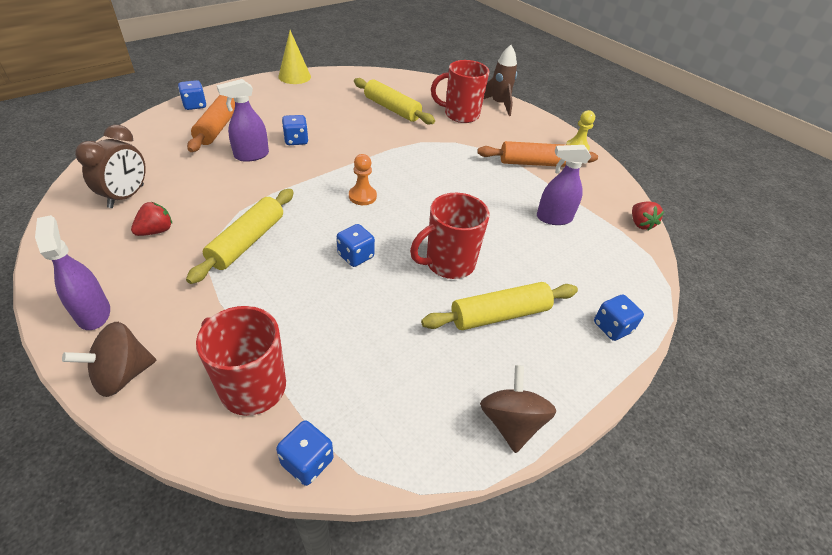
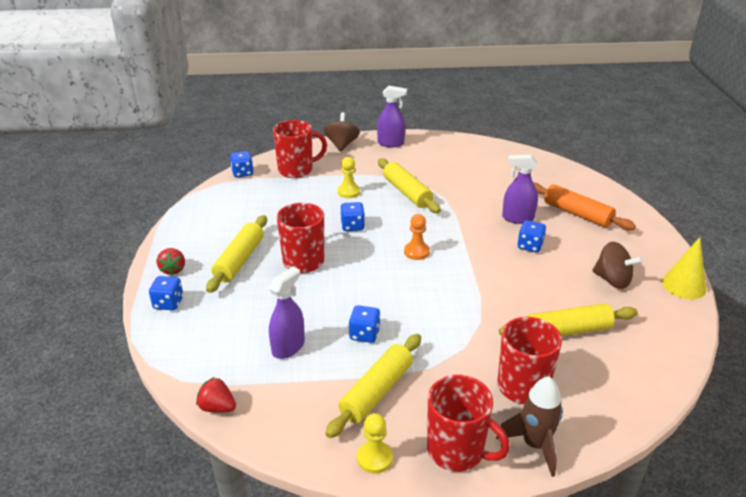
camera: 130 degrees right, 10 degrees down
(126, 196) = (494, 164): brown clock -> none
(156, 231) = (446, 167): red strawberry -> red strawberry (173, 269)
(195, 105) = (627, 211): blue dice -> blue dice (364, 334)
(251, 155) = (517, 218): purple spray bottle -> purple spray bottle turned 90 degrees counterclockwise
(281, 293) = (348, 192): none -> yellow pawn
(511, 422) = (180, 229): brown spinning top -> brown spinning top (612, 280)
(535, 125) = (457, 451): none -> red mug
(535, 163) = (376, 391): orange rolling pin -> yellow rolling pin

